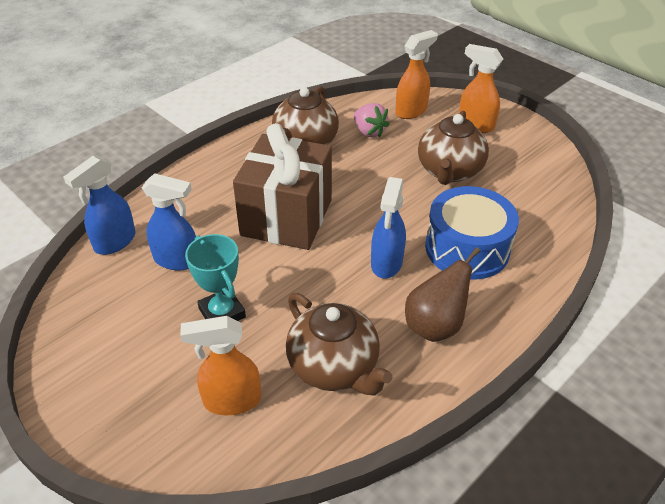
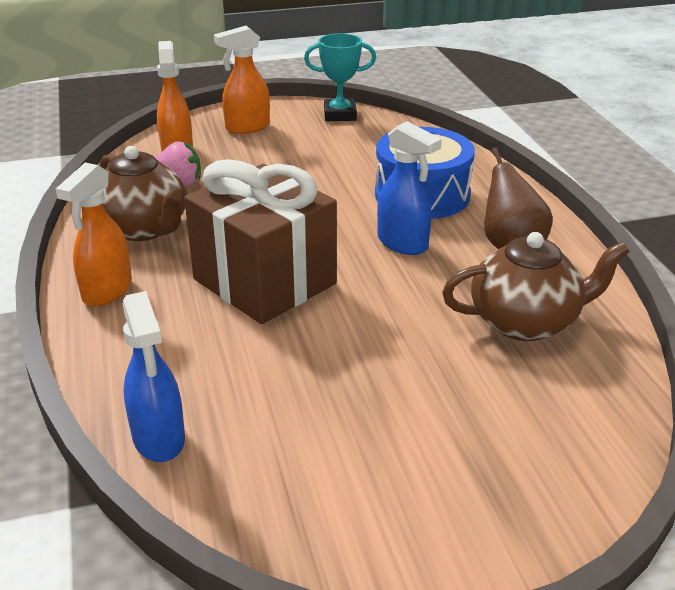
camera: 60 degrees left, 10 degrees down
(177, 260) = (256, 388): blue spray bottle -> none
(222, 313) = (385, 376): turquoise trophy -> turquoise trophy (340, 114)
(231, 401) = (530, 408): orange spray bottle -> orange spray bottle (107, 291)
(449, 171) = (301, 164): brown teapot -> none

